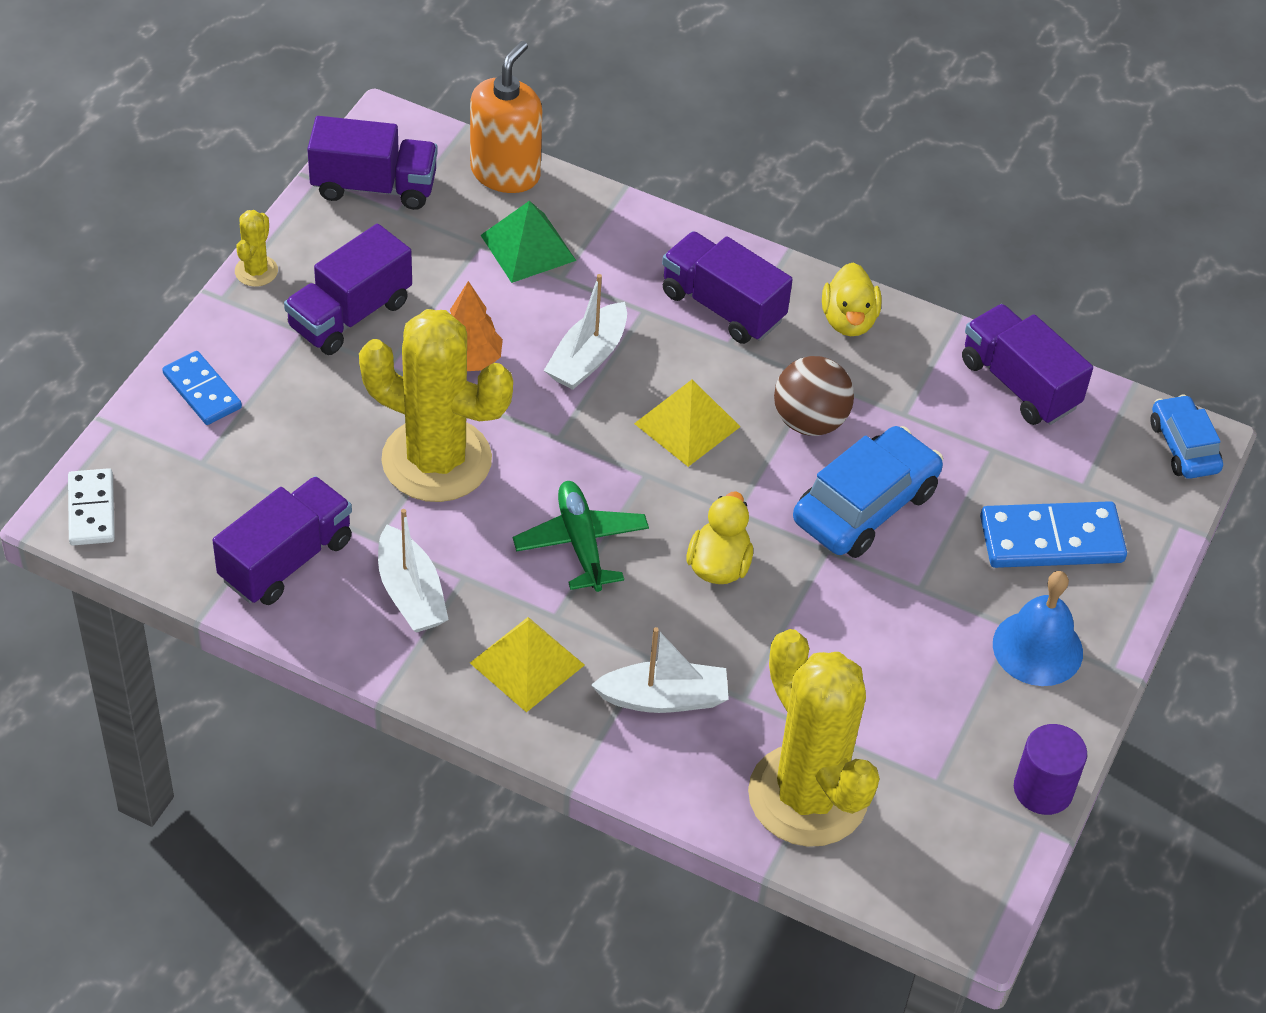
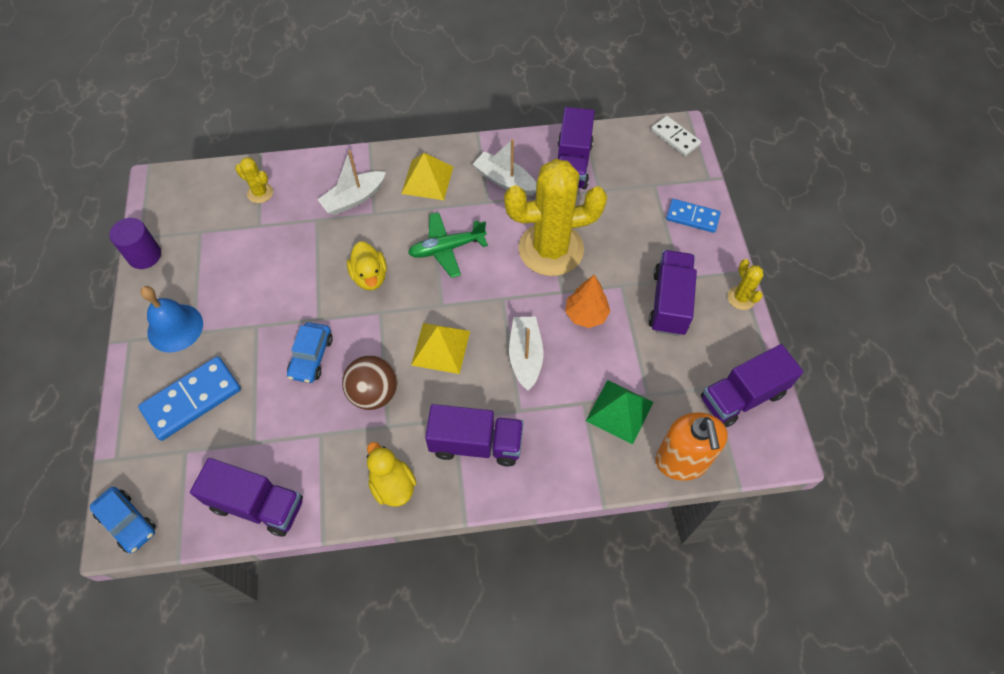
camera: 150 degrees right, 10 degrees up
(580, 543) = (446, 248): green plane -> green plane turned 120 degrees clockwise
(807, 796) = (260, 193): yellow cactus -> yellow cactus, size x0.41
(865, 506) = (311, 357): blue car -> blue car, size x0.61

